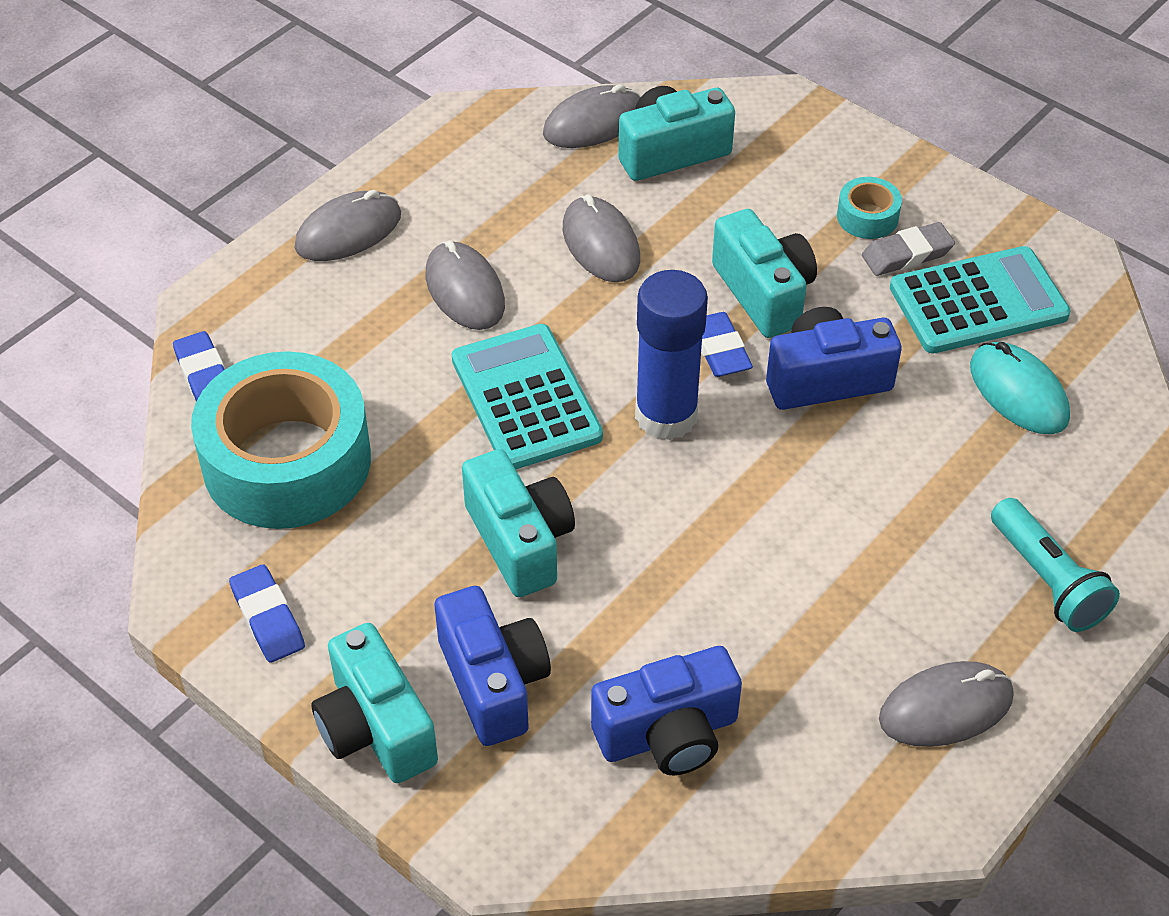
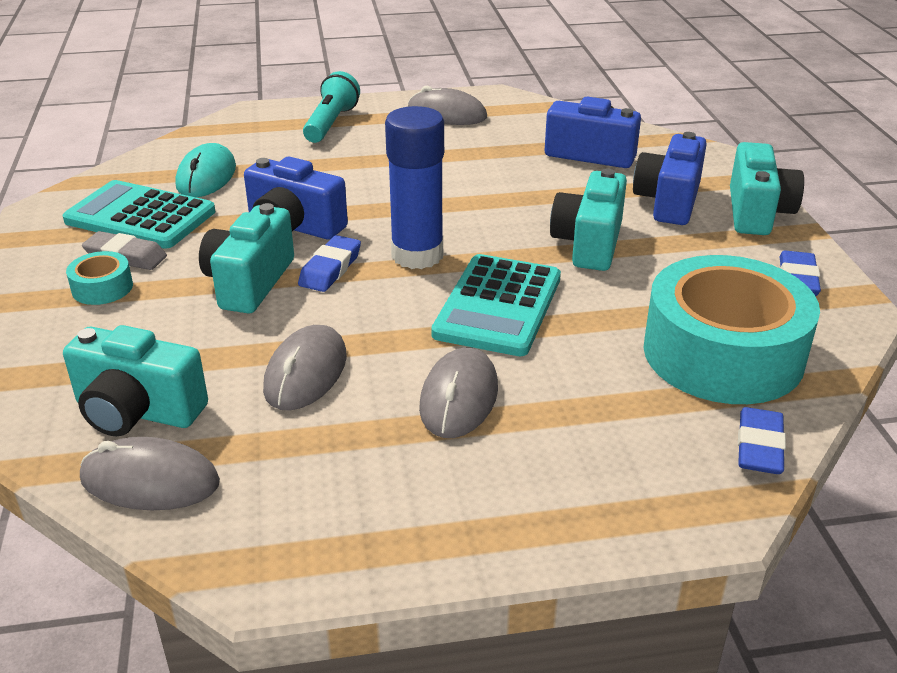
camera: 140 degrees left, 15 degrees down
(348, 231) = (510, 510): grey mouse -> none

